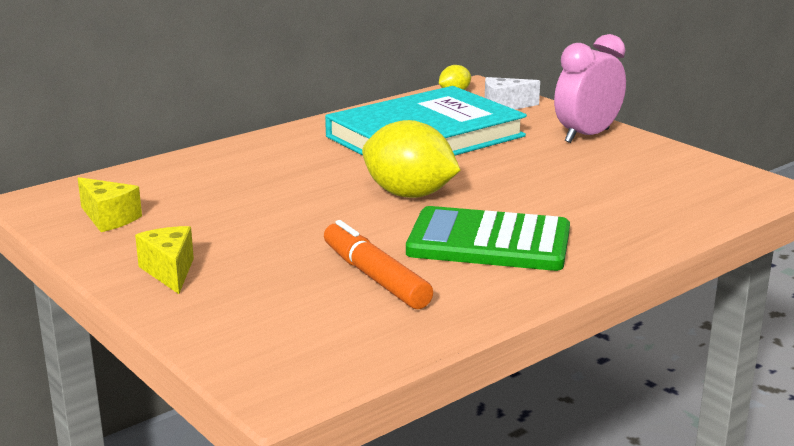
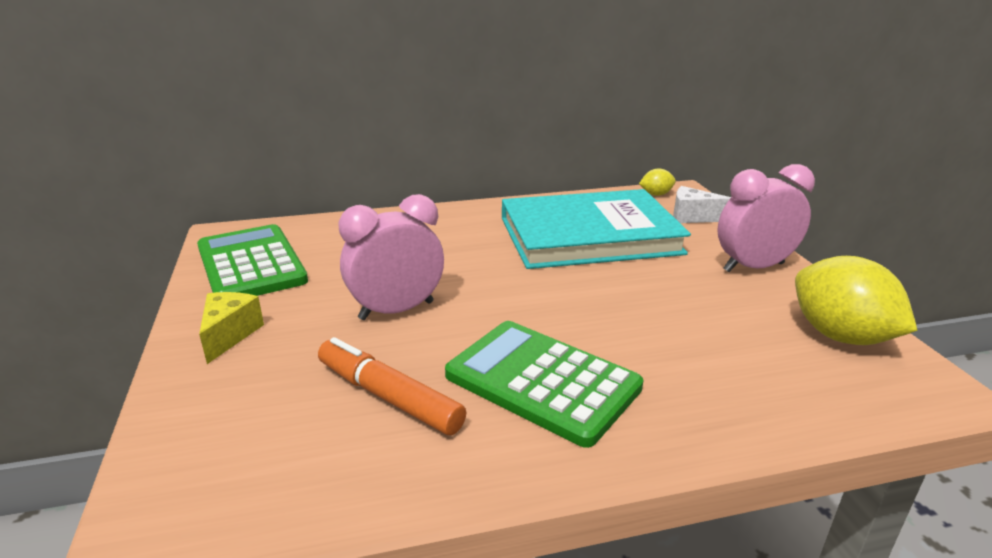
camera: 25 degrees right, 5 degrees up
(109, 218) = (251, 264): yellow cheese -> green calculator
(309, 223) = (396, 310): none -> pink clock
(375, 277) = (388, 397): orange marker -> orange marker turned 45 degrees counterclockwise
(409, 194) = (516, 299): yellow lemon -> yellow lemon (840, 336)

